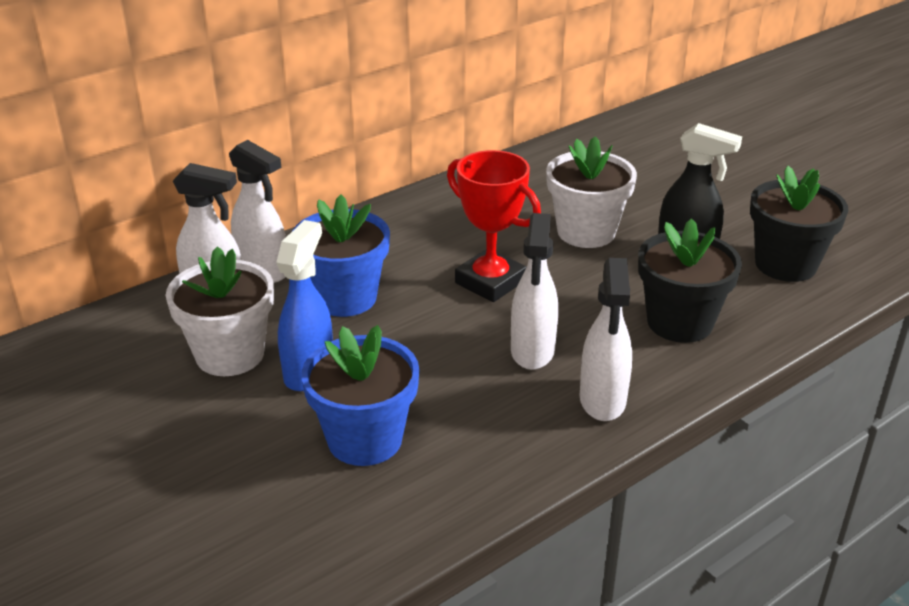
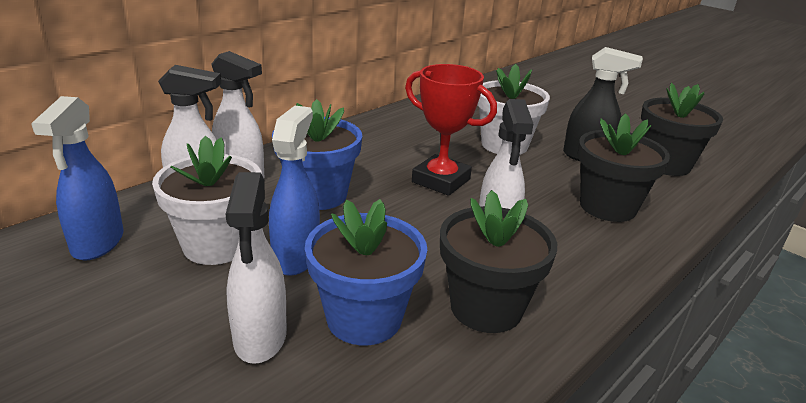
camera: 10 degrees left, 5 degrees down
(113, 348) = (97, 243): none -> blue spray bottle
(491, 435) = (486, 308): none -> black flower pot
(602, 401) = (573, 272): white spray bottle -> white spray bottle (260, 338)

